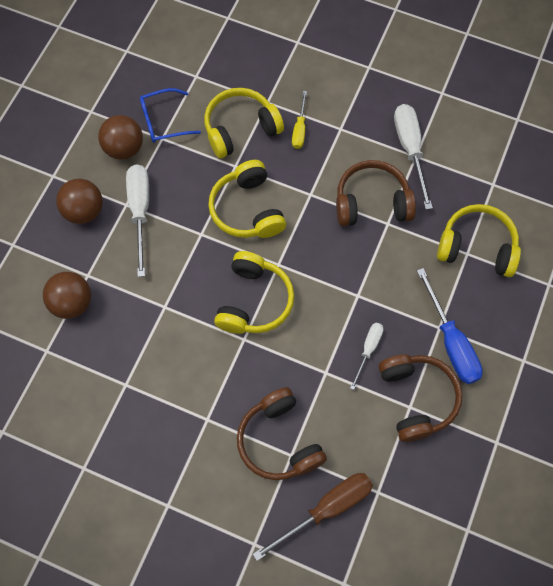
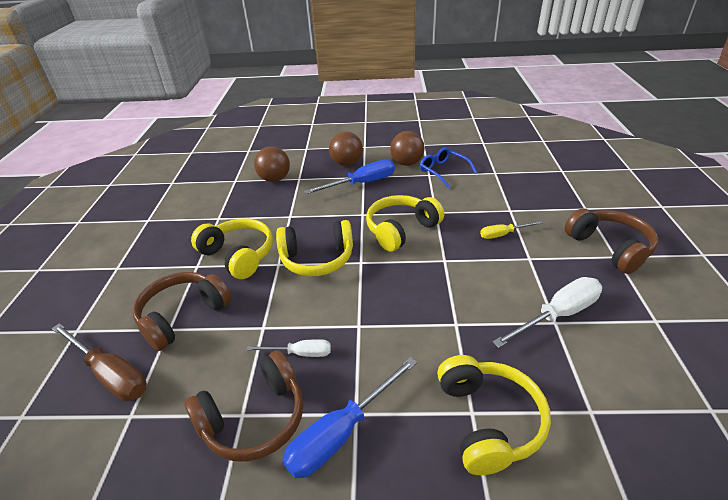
camera: 70 degrees right, 30 degrees down
(140, 212) = (362, 183): white screwdriver -> blue screwdriver
(240, 129) = (471, 205): yellow headphones -> yellow headphones (238, 255)
(372, 202) = (470, 304): brown headphones -> brown headphones (610, 247)

